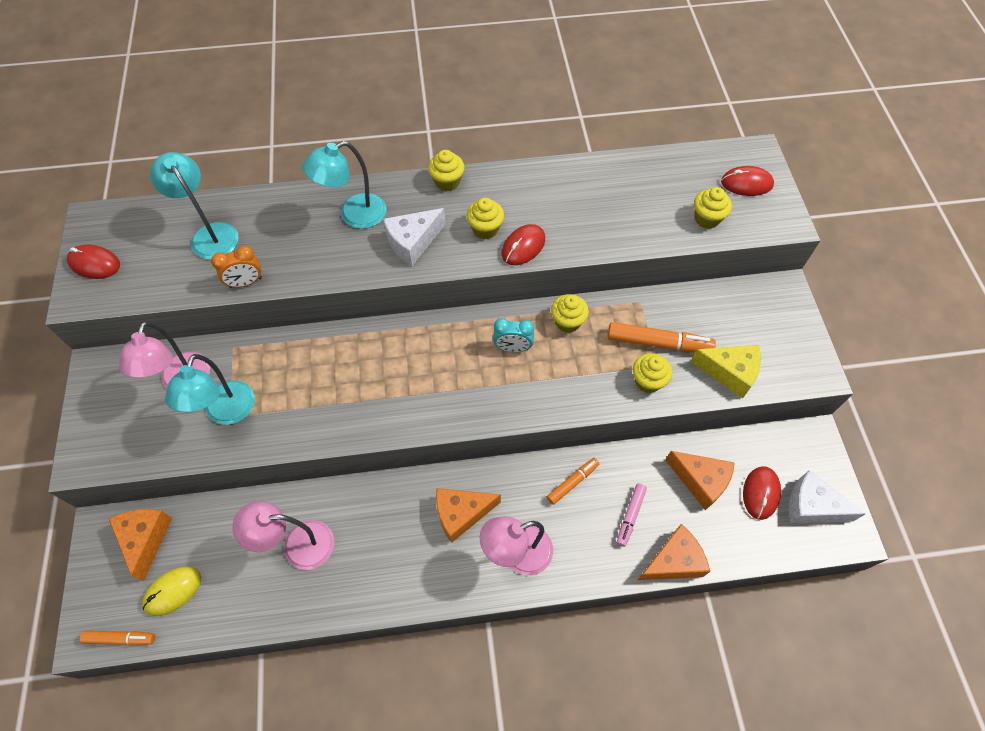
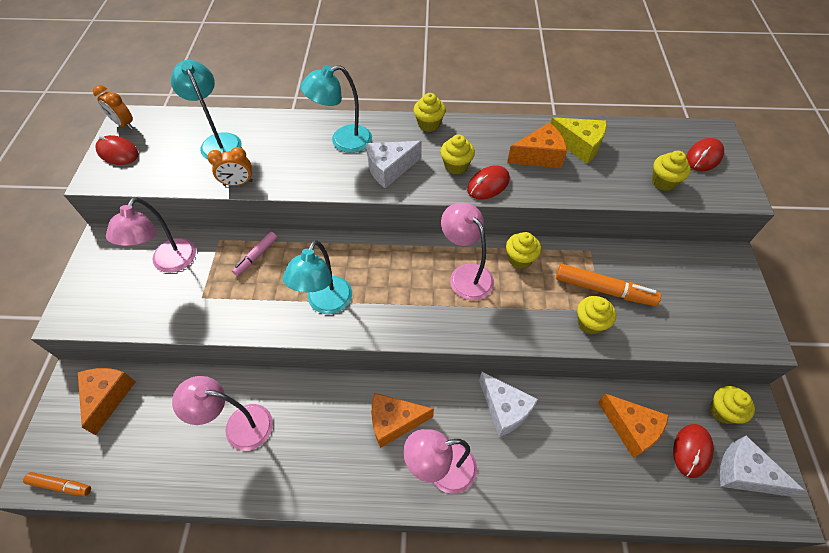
camera: 10 degrees right, 5 degrees down
(91, 226) = (124, 124): none -> orange clock
(173, 591) = (118, 449): yellow mouse -> none
(226, 413) = (199, 294): turquoise lamp -> turquoise lamp (325, 303)
(512, 348) = (465, 275): turquoise clock -> pink lamp
(572, 482) = (504, 409): orange marker -> white cheese
(630, 516) = (557, 451): pink marker -> pink marker (256, 256)
(673, 561) = (596, 505): orange cheese -> orange cheese (539, 156)
(729, 372) = (671, 327): yellow cheese -> yellow cheese (579, 146)
(746, 183) = (704, 157): red mouse -> red mouse turned 60 degrees counterclockwise
(788, 449) = (722, 411): none -> yellow cupcake

